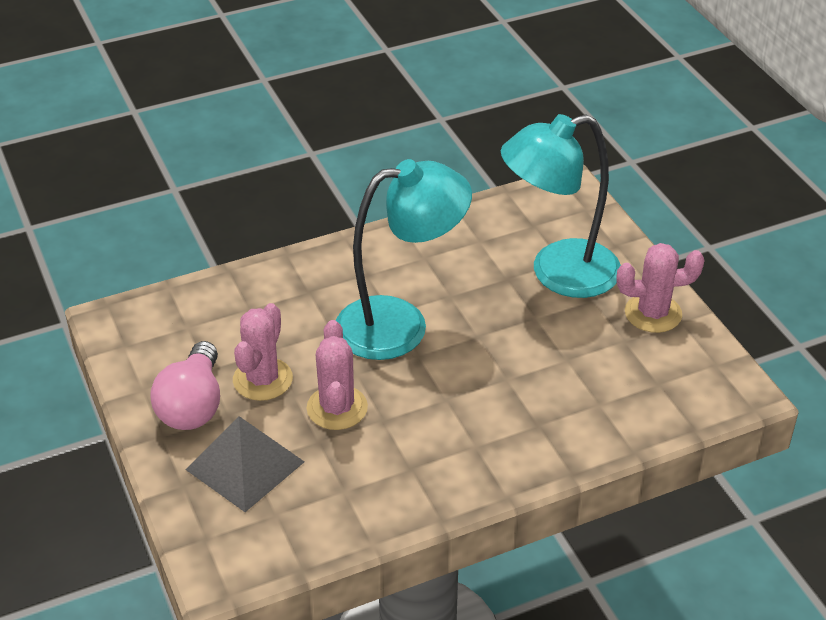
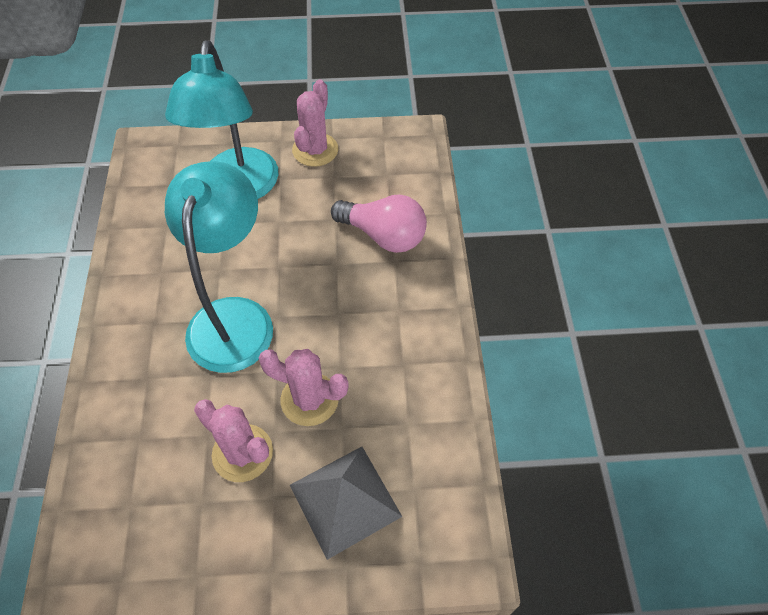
camera: 70 degrees left, 15 degrees up
(193, 405) = (244, 529): pink light bulb -> pink light bulb (383, 235)

